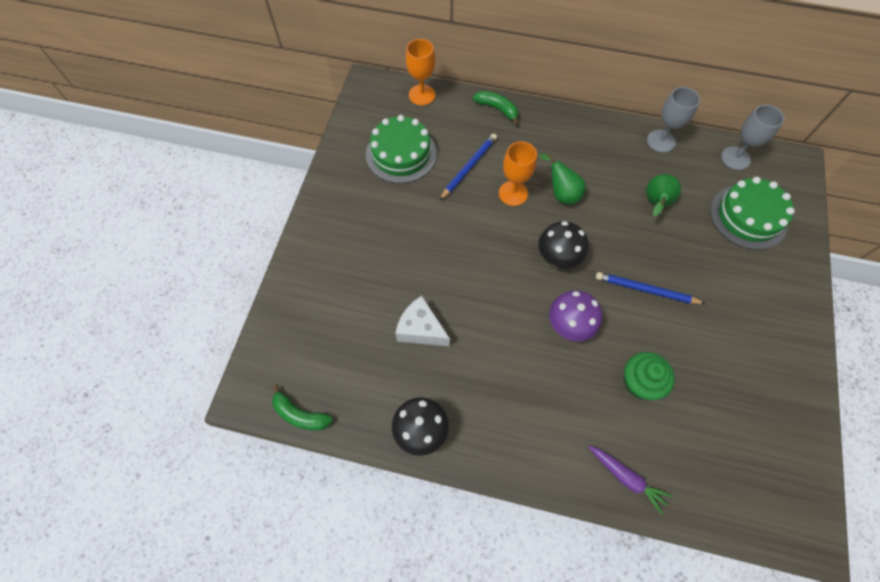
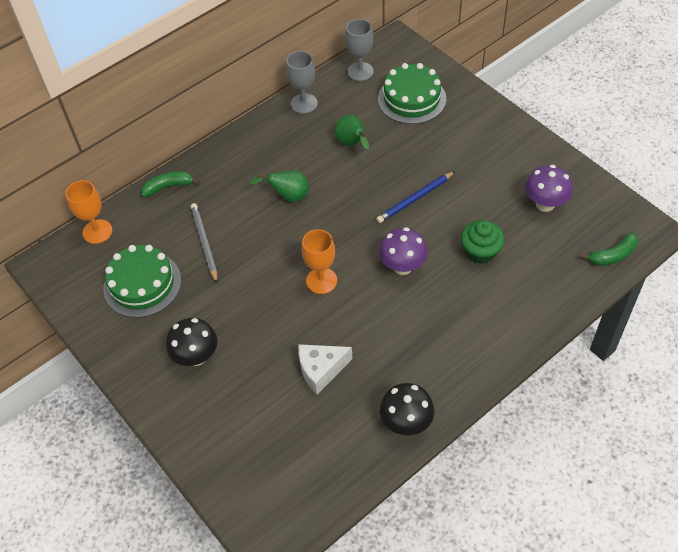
camera: 50 degrees left, 10 degrees down
(300, 415) = (322, 508): green banana -> green banana (613, 255)
(468, 167) = (204, 243): blue pencil -> grey pencil
(513, 193) = (258, 228): orange goblet -> orange goblet (321, 281)
(557, 258) = (341, 236): black mushroom -> black mushroom (196, 356)
(626, 478) = (541, 308): purple carrot -> none
(745, 408) = (545, 204): none -> purple mushroom

